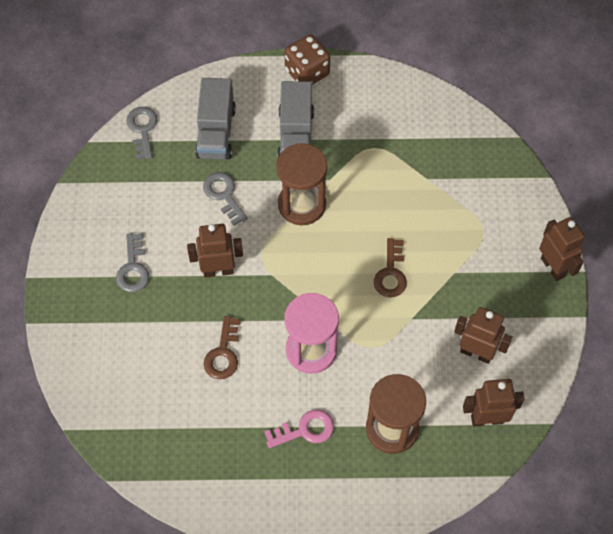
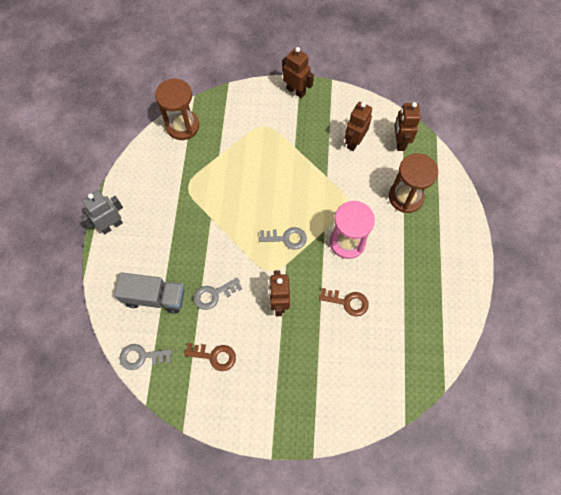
camera: 85 degrees left, 5 degrees up
(133, 268) = (271, 367): grey key -> grey key (286, 238)
(296, 135) = (168, 238): grey truck -> none
(301, 204) = (229, 239): brown hourglass -> brown hourglass (182, 126)
(305, 430) = (406, 251): pink key -> none
(307, 72) = (111, 225): brown dice -> grey robot
(391, 273) = (292, 185): brown key -> brown key (214, 356)
(553, 267) = (296, 91): brown robot -> brown robot turned 60 degrees clockwise

